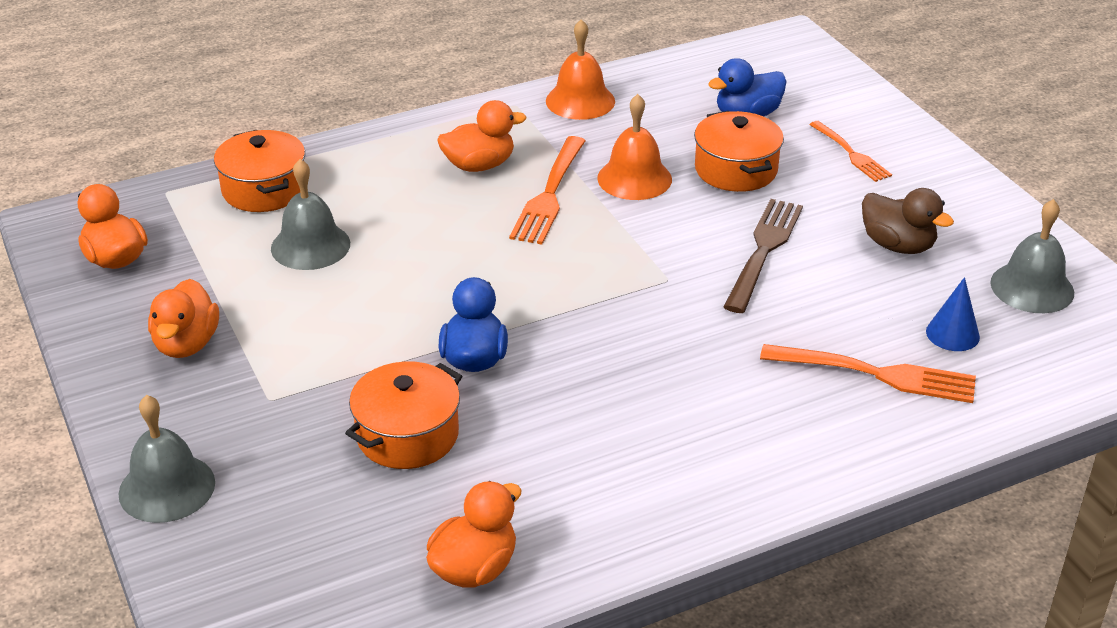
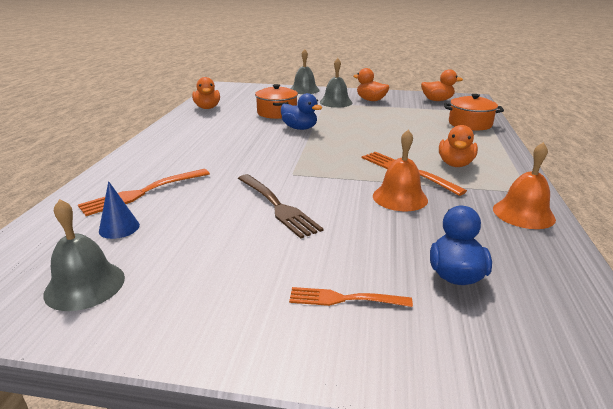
camera: 125 degrees right, 10 degrees down
(310, 246) = (414, 122): grey bell -> grey bell (336, 102)
(736, 170) = (375, 234): orange pot -> none
(897, 245) = (212, 254): brown duck -> none

